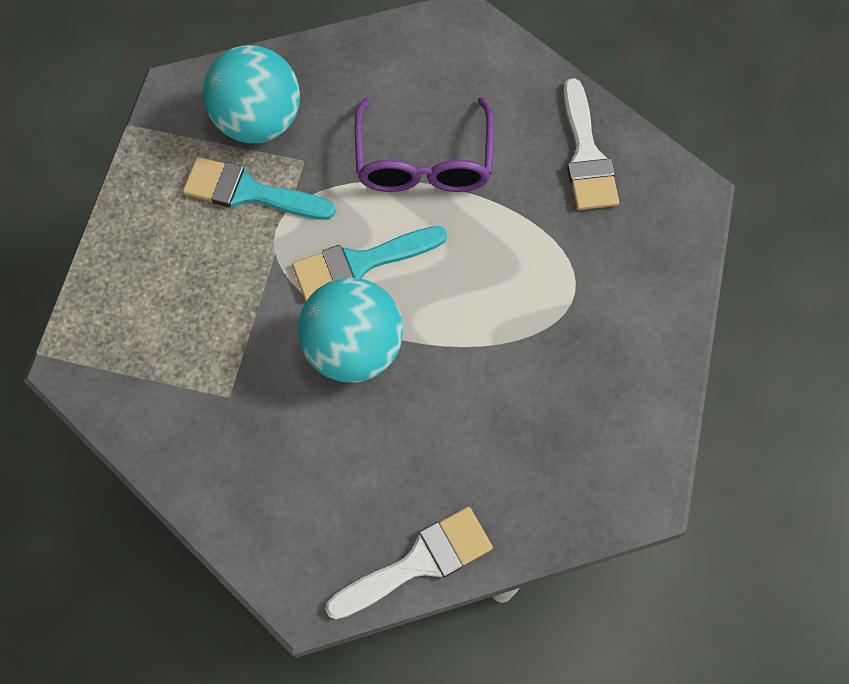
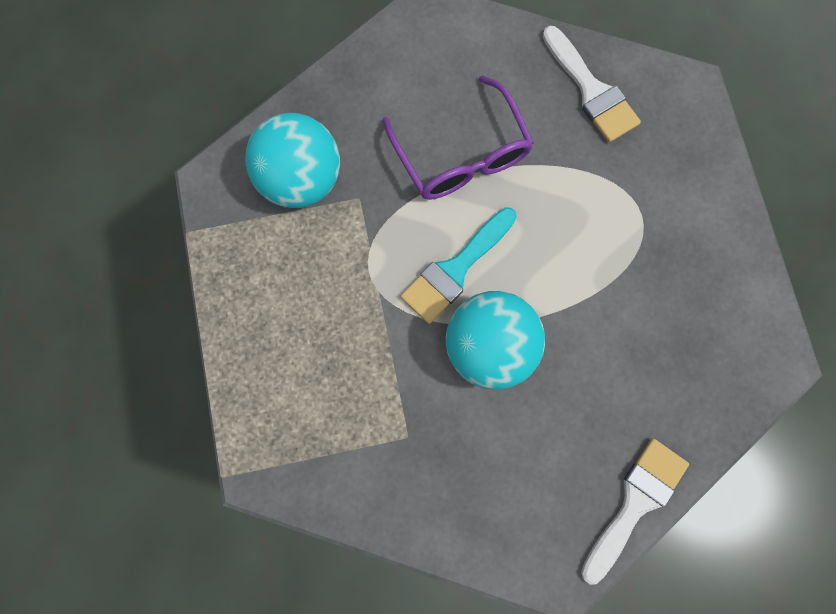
camera: 25 degrees left, 10 degrees up
(249, 192) = (328, 247): turquoise brush -> none

